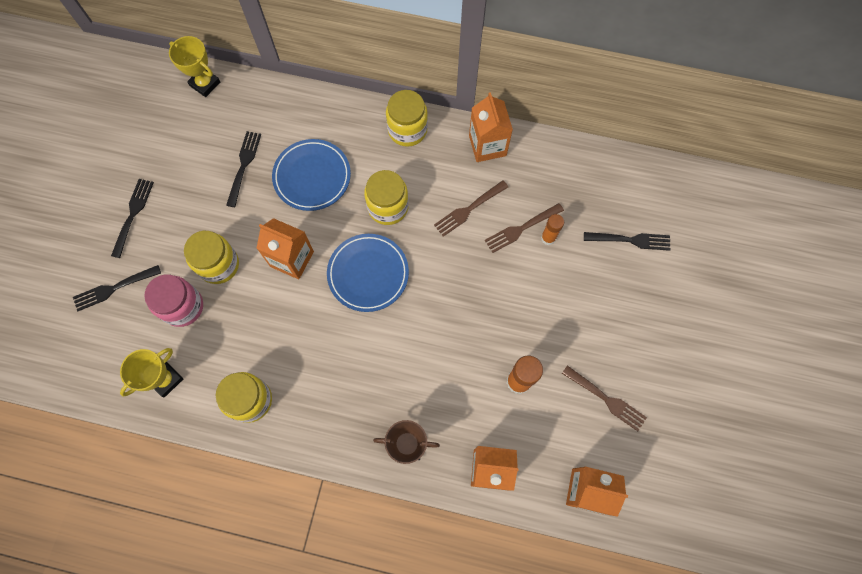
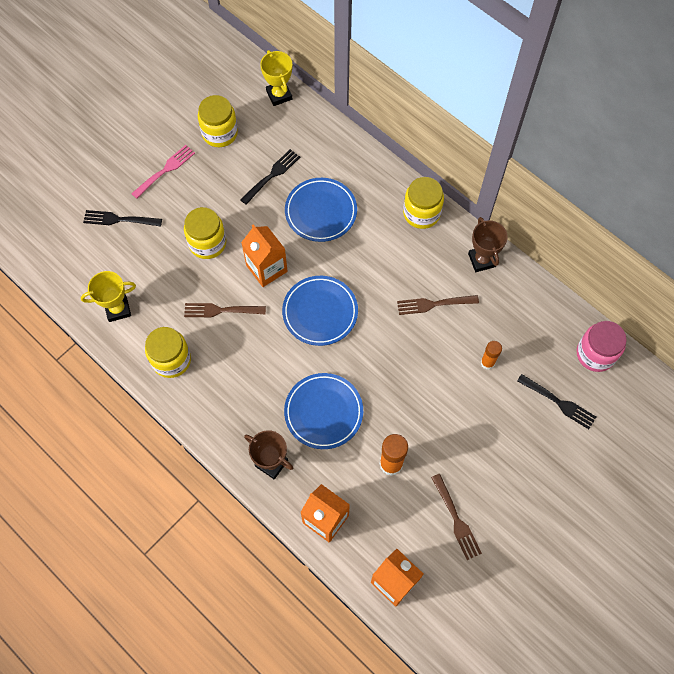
camera: 30 degrees right, 5 degrees down
(133, 214) = (165, 170): black fork -> pink fork
(183, 306) = (162, 261): pink jar -> pink jar (595, 354)
(388, 207) = (368, 267): yellow jar -> yellow jar (220, 133)
(428, 368) = (323, 412): none -> blue plate
(487, 145) = (482, 260): orange carton -> brown trophy
(521, 229) = (469, 343): brown fork -> brown fork (221, 310)

